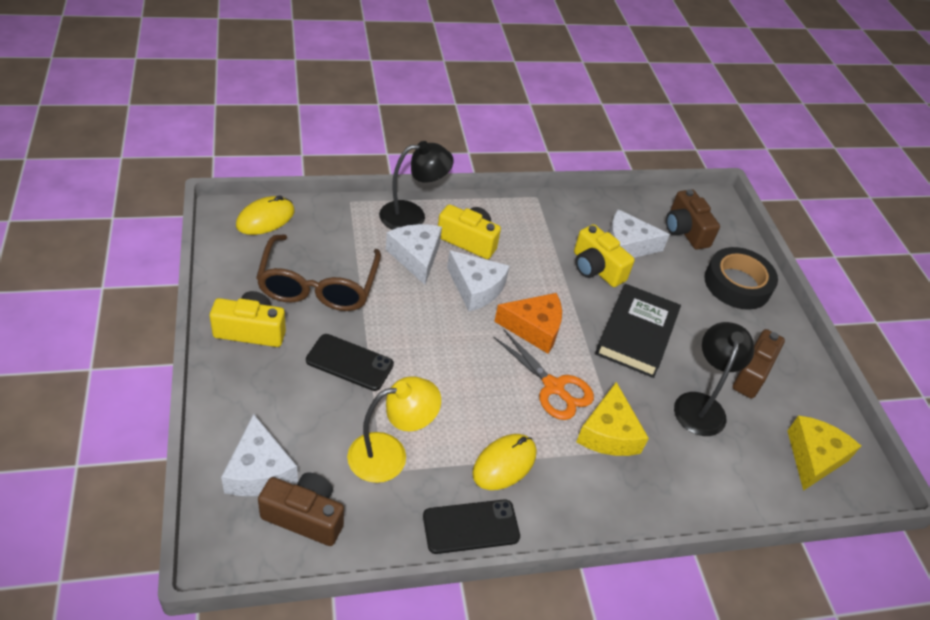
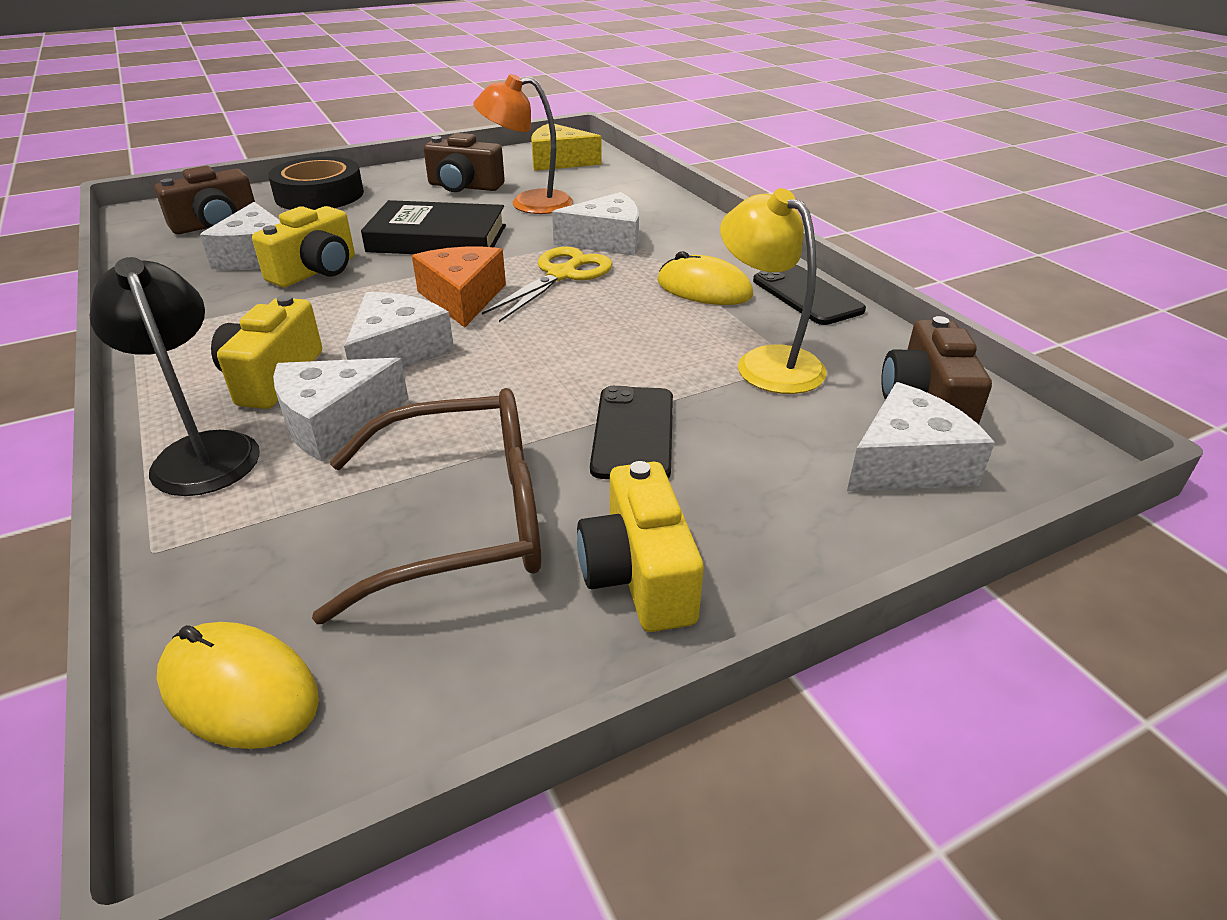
camera: 100 degrees left, 10 degrees down
(553, 387) = (562, 275): orange scissors -> yellow scissors
(608, 433) = (607, 241): yellow cheese -> white cheese
(701, 405) = (528, 203): black lamp -> orange lamp

